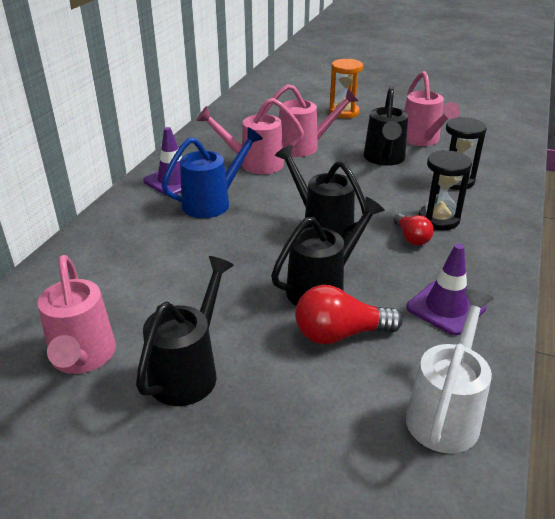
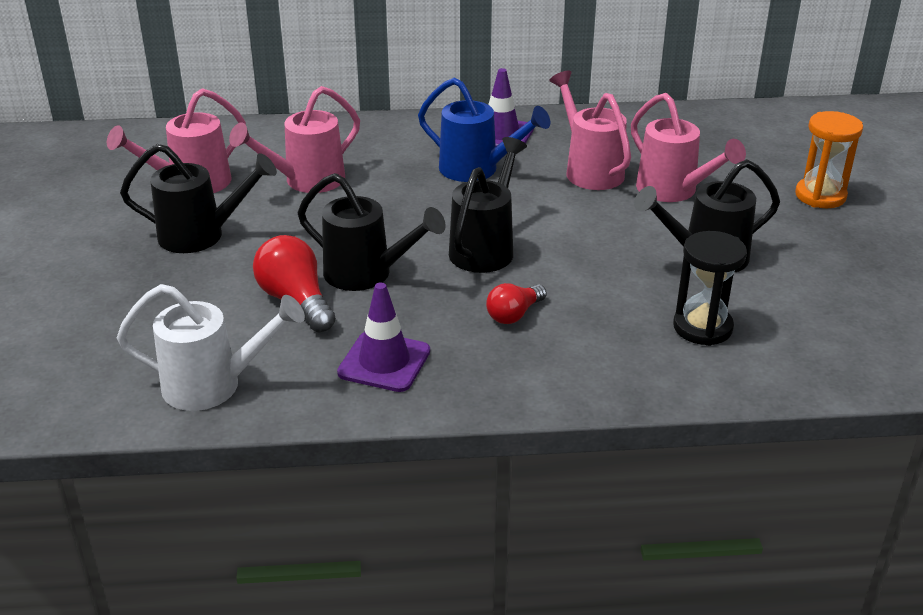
camera: 65 degrees right, 0 degrees up
(422, 140) = (806, 278): pink watering can -> pink watering can (307, 181)
(438, 219) = (578, 328): black hourglass -> none

